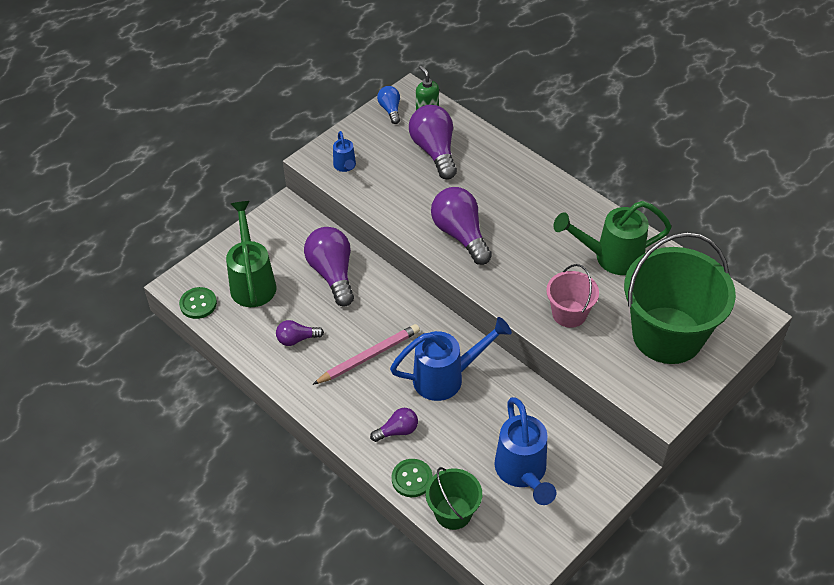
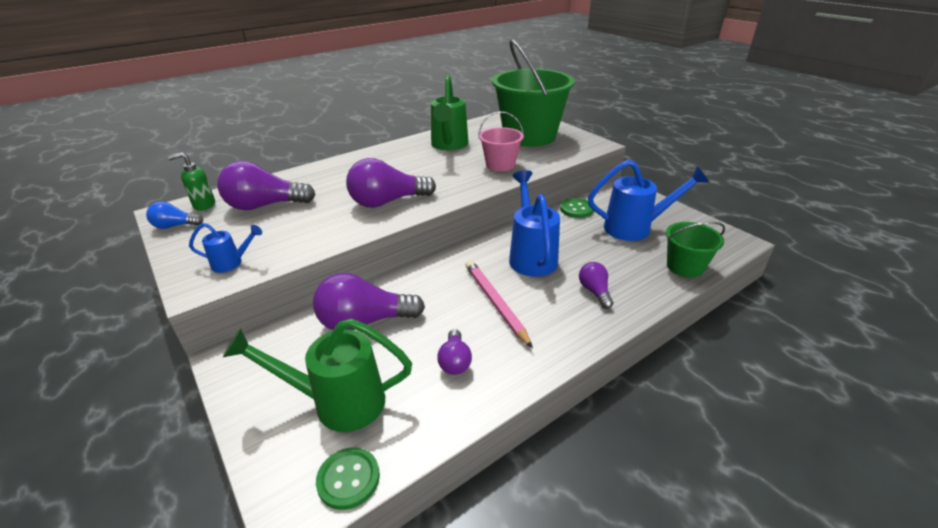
camera: 80 degrees left, 15 degrees down
(412, 479) = (652, 287): green button -> green button (576, 209)

